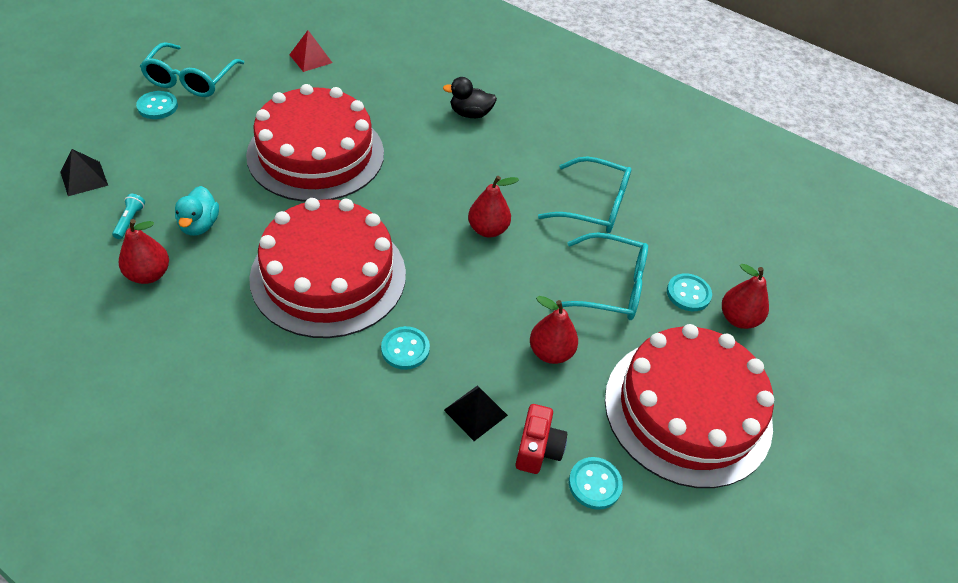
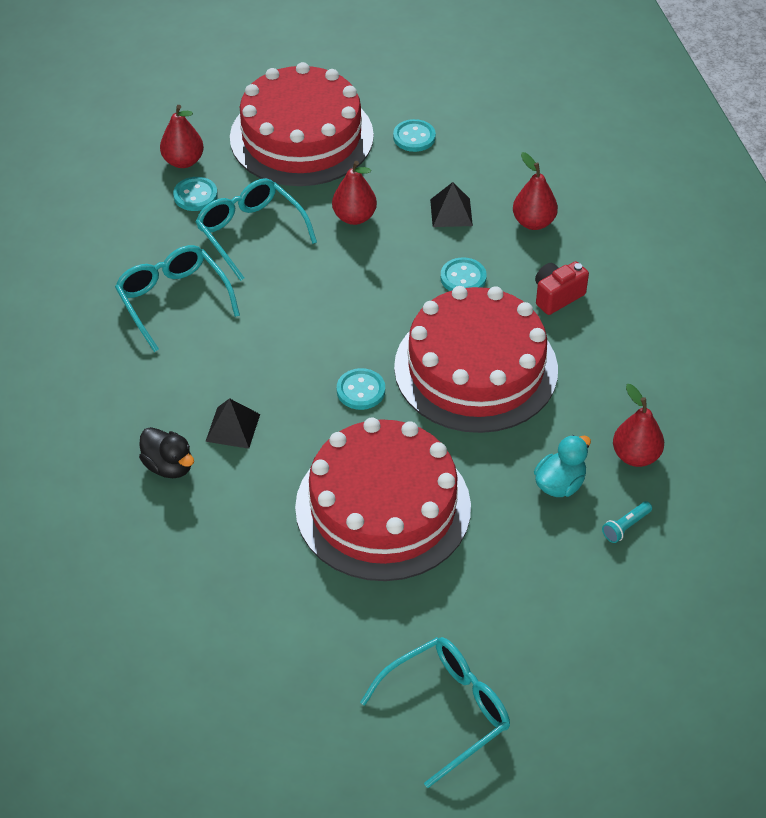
camera: 135 degrees left, 0 degrees up
(84, 178) = (650, 611): black pyramid -> black pyramid (233, 427)
(157, 106) = (514, 683): turquoise button -> turquoise button (361, 390)
(310, 58) = (270, 663): red pyramid -> none
(488, 229) = (295, 332): red pear -> red pear (533, 222)
(538, 449) = (430, 172): red camera -> red camera (557, 296)

